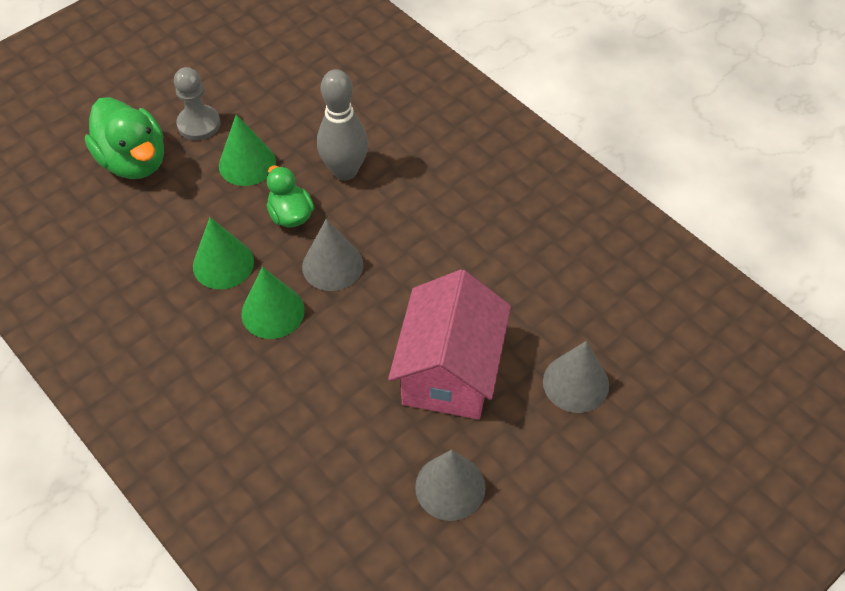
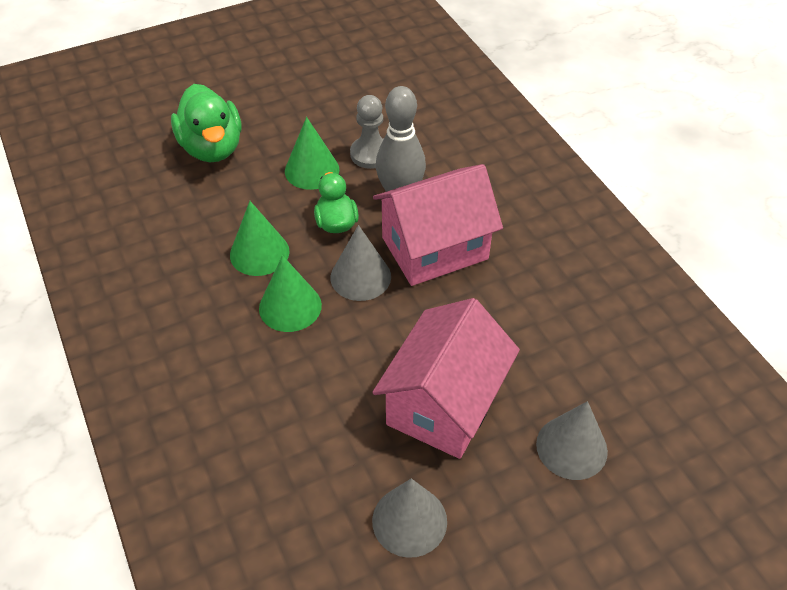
camera: 15 degrees right, 5 degrees down
(199, 124) = (280, 128): grey pawn -> grey pawn (370, 154)
(396, 220) = (435, 248): none -> pink house

